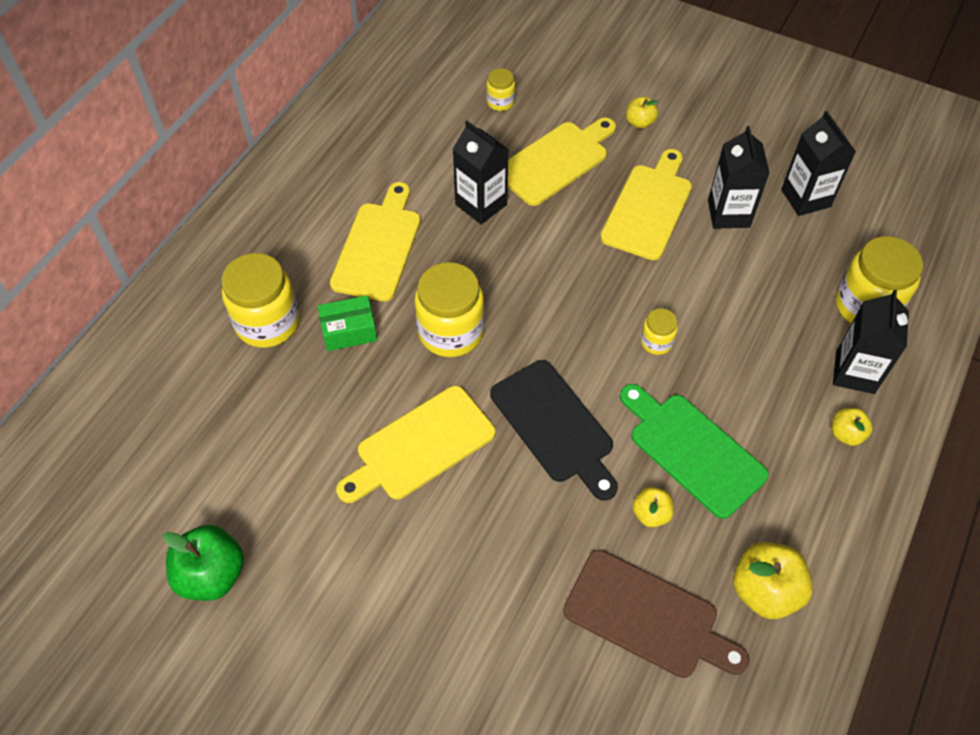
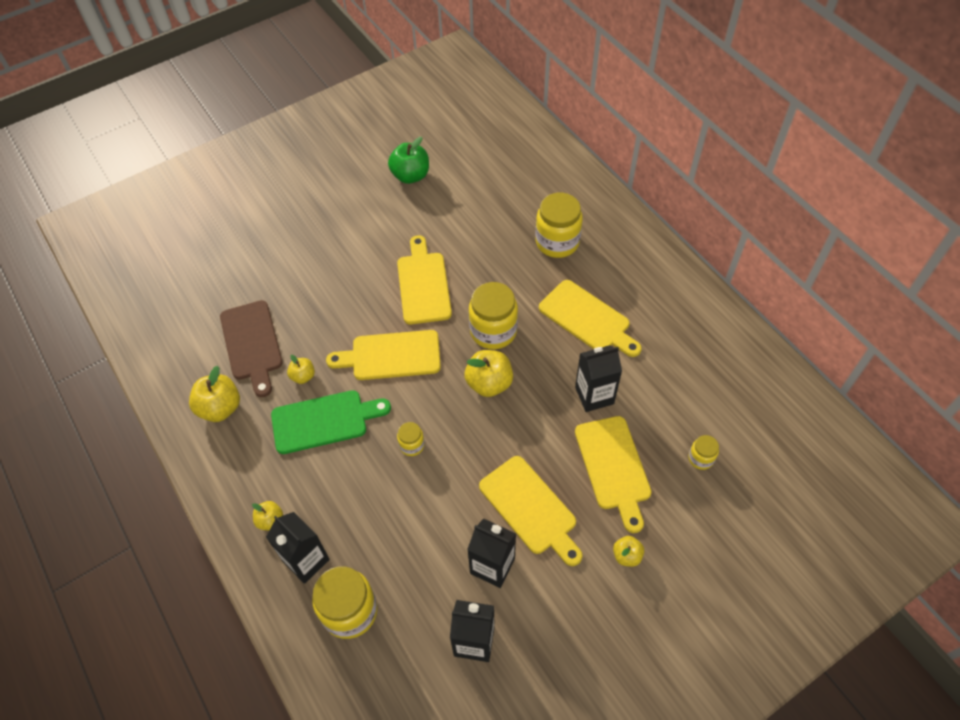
camera: 120 degrees right, 0 degrees up
(349, 331) = (526, 279): green box -> none
(527, 304) = (489, 383): none -> yellow apple
(554, 425) = (391, 356): black cutting board -> yellow cutting board
(647, 616) = (252, 344): brown cutting board -> brown cutting board turned 75 degrees counterclockwise

